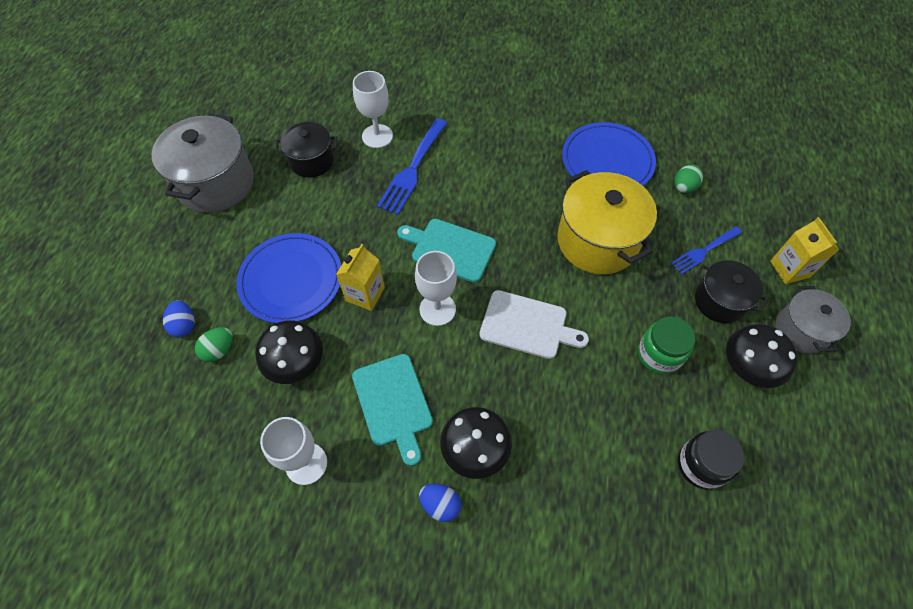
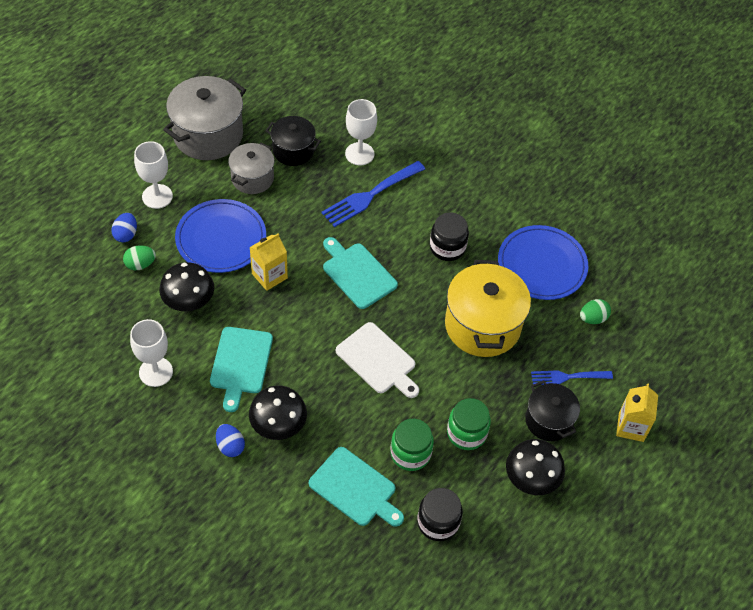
camera: 25 degrees right, 5 degrees down
(437, 309) = (317, 314): white goblet -> white goblet (157, 196)
(515, 184) = (447, 247): none -> black jar
(598, 476) = (355, 489): none -> turquoise cutting board
(624, 405) = (410, 453): none -> green jar
(801, 330) = (599, 476): grey pot -> grey pot (252, 178)

